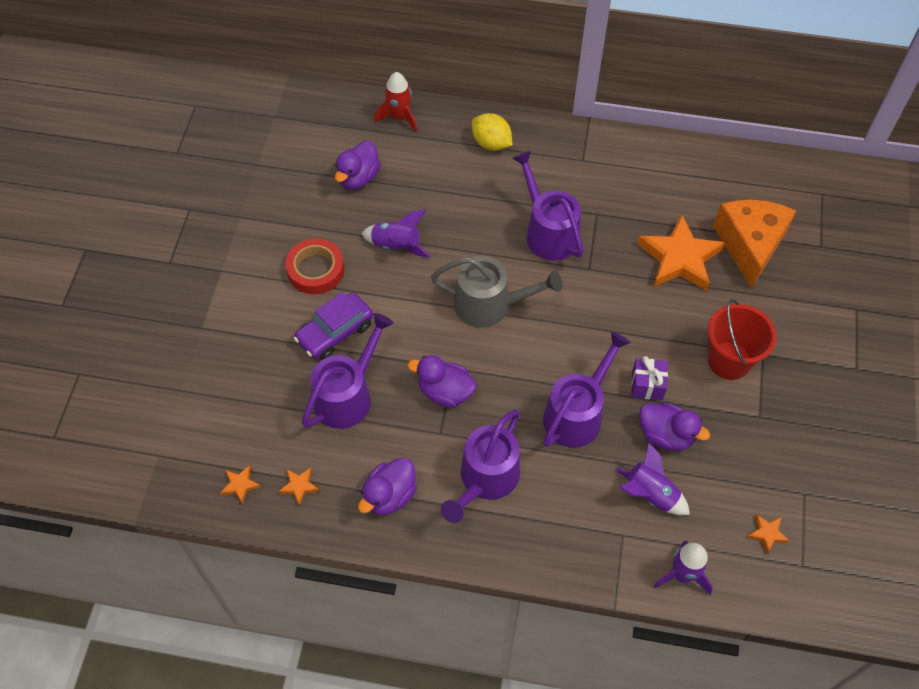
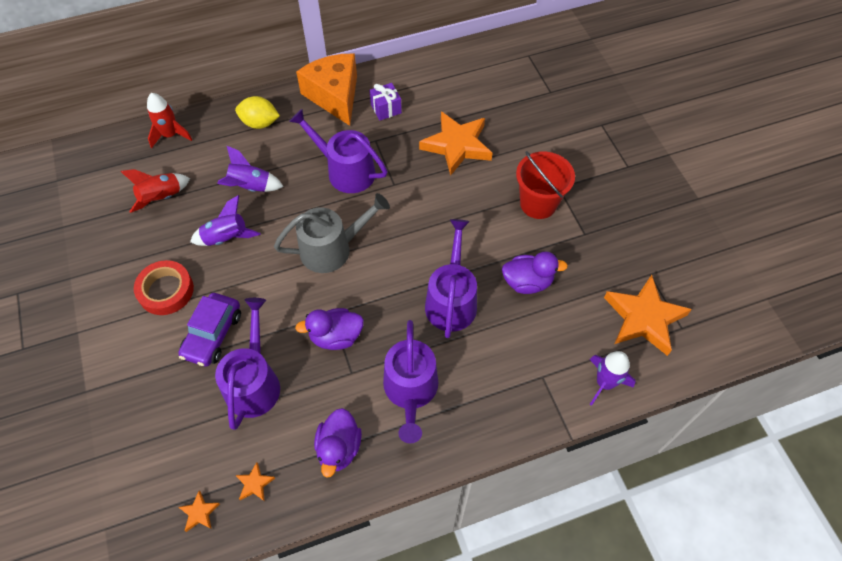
camera: 30 degrees left, 0 degrees up
(358, 178) = (161, 198): purple duck -> red rocket
(647, 385) = (491, 251): purple gift -> purple gift (386, 109)
(650, 494) = (543, 334): purple rocket -> purple rocket (250, 187)
(750, 245) = (501, 113): orange cheese -> orange cheese (334, 96)
(767, 533) = (643, 318): orange star -> orange star, size x2.40

